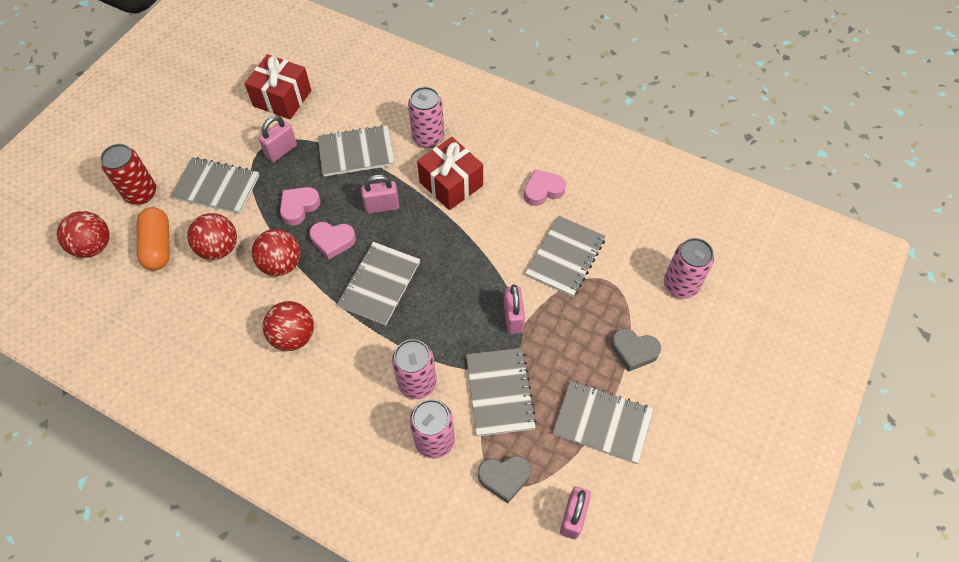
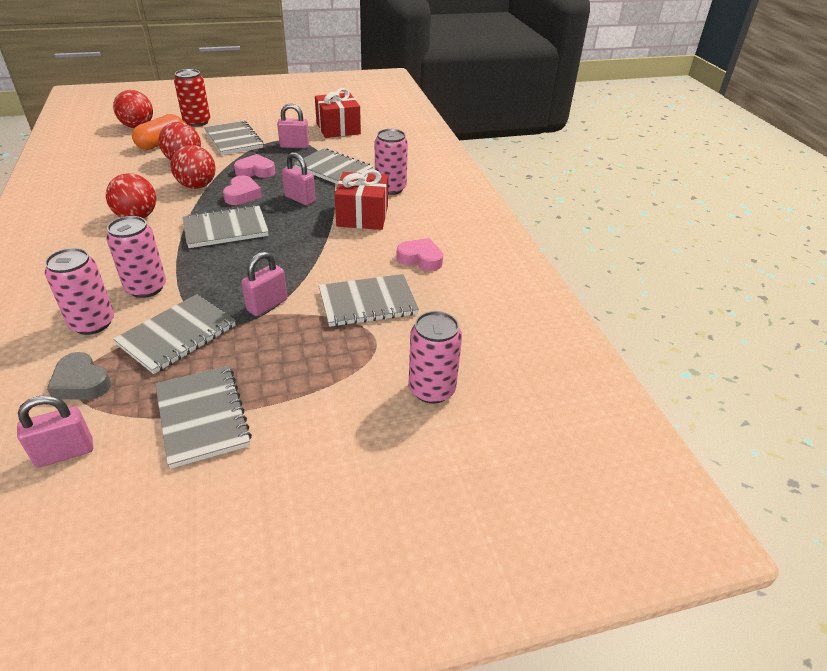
camera: 45 degrees right, 20 degrees down
(332, 241) = (242, 195): pink heart -> pink heart turned 135 degrees counterclockwise
(633, 351) = (312, 396): grey heart -> none

